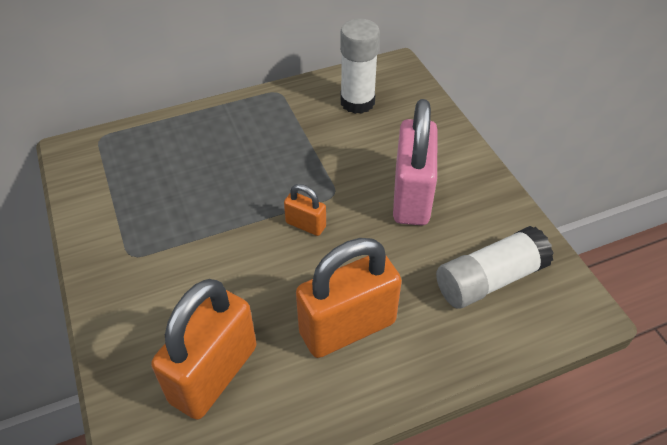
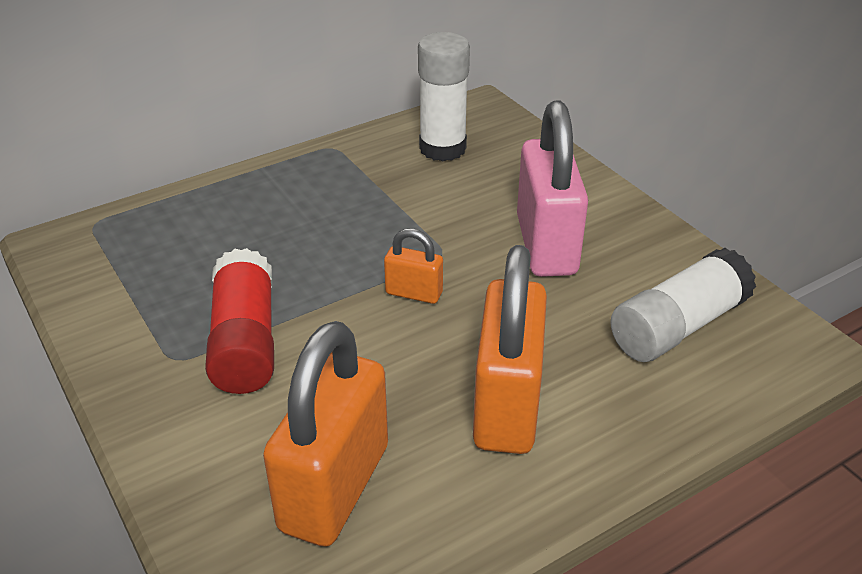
camera: 10 degrees left, 10 degrees down
(180, 248) = (245, 341): none -> red glue stick
(347, 327) = (507, 406): orange padlock -> orange padlock turned 45 degrees counterclockwise

